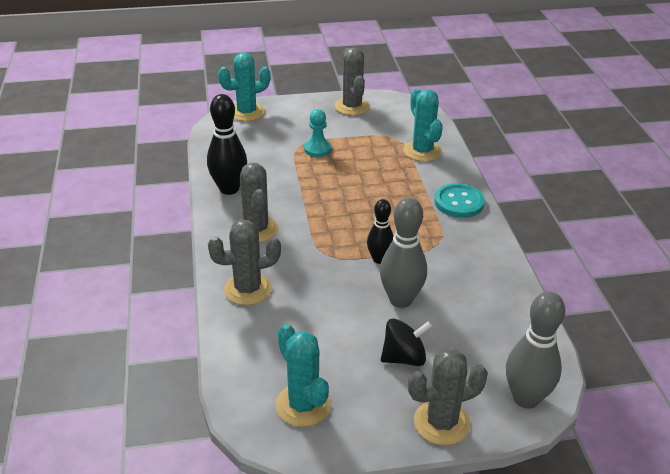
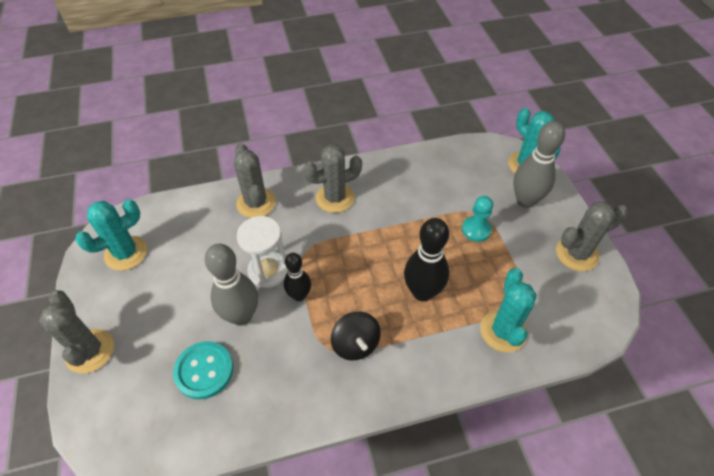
camera: 85 degrees right, 15 degrees up
(229, 189) = (391, 171): black bowling pin -> black bowling pin (422, 292)
(347, 280) = (268, 271): none -> white hourglass
(404, 357) = (167, 320): black spinning top -> black spinning top (355, 344)
(422, 151) = (503, 331): turquoise cactus -> turquoise cactus turned 60 degrees counterclockwise
(459, 202) = (406, 371): turquoise button -> turquoise button (204, 371)
(526, 398) = (103, 425): grey bowling pin -> grey bowling pin (525, 200)

